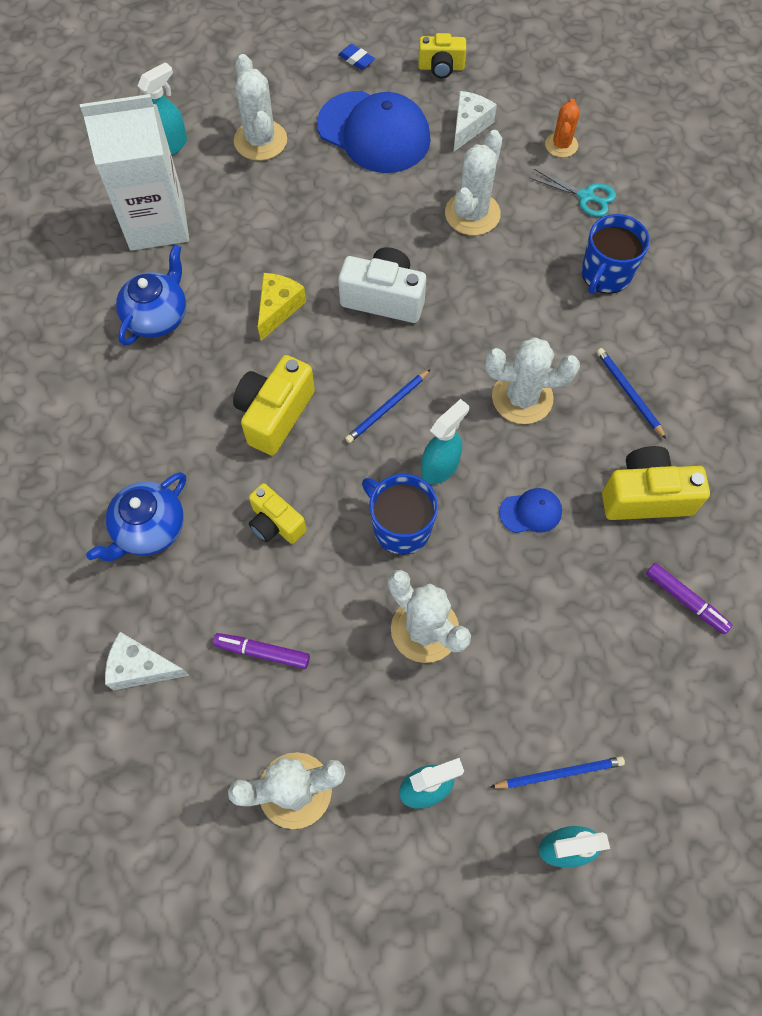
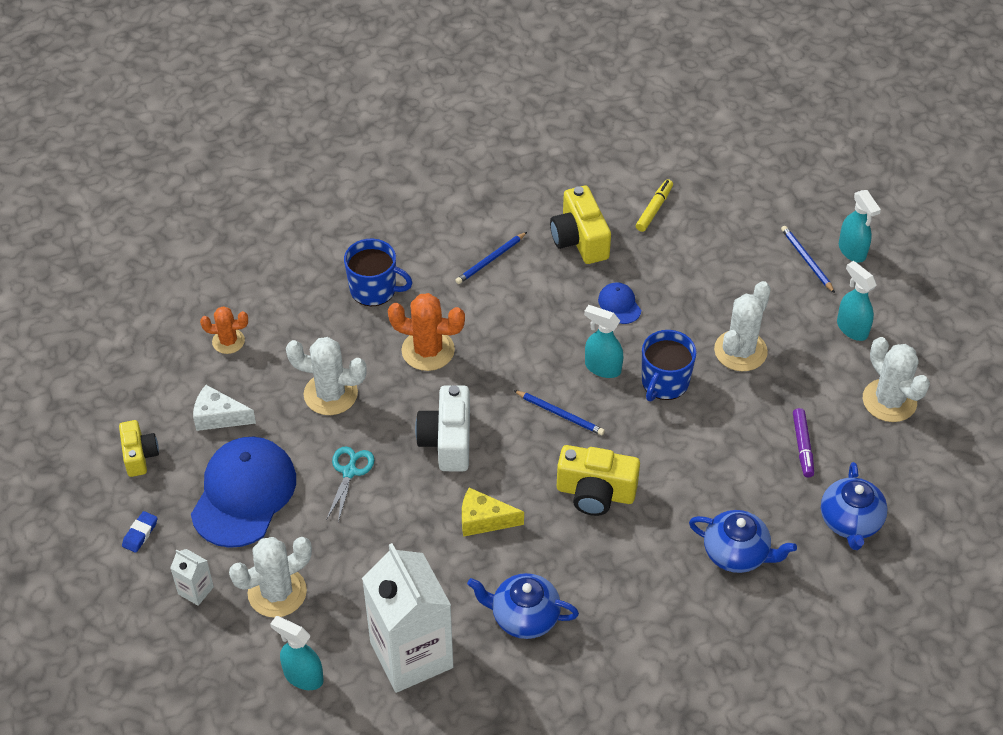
camera: 105 degrees left, 15 degrees down
(141, 667) = (850, 522): white cheese -> blue teapot
(276, 523) = (695, 465): yellow camera -> none
(284, 88) = (196, 590): none -> white carton
(508, 305) = (428, 350): none -> orange cactus
(522, 398) = (518, 326): white cactus -> none
(585, 196) = (288, 314): turquoise scissors -> turquoise scissors (349, 472)
(685, 600) = (654, 209): purple marker -> yellow marker

